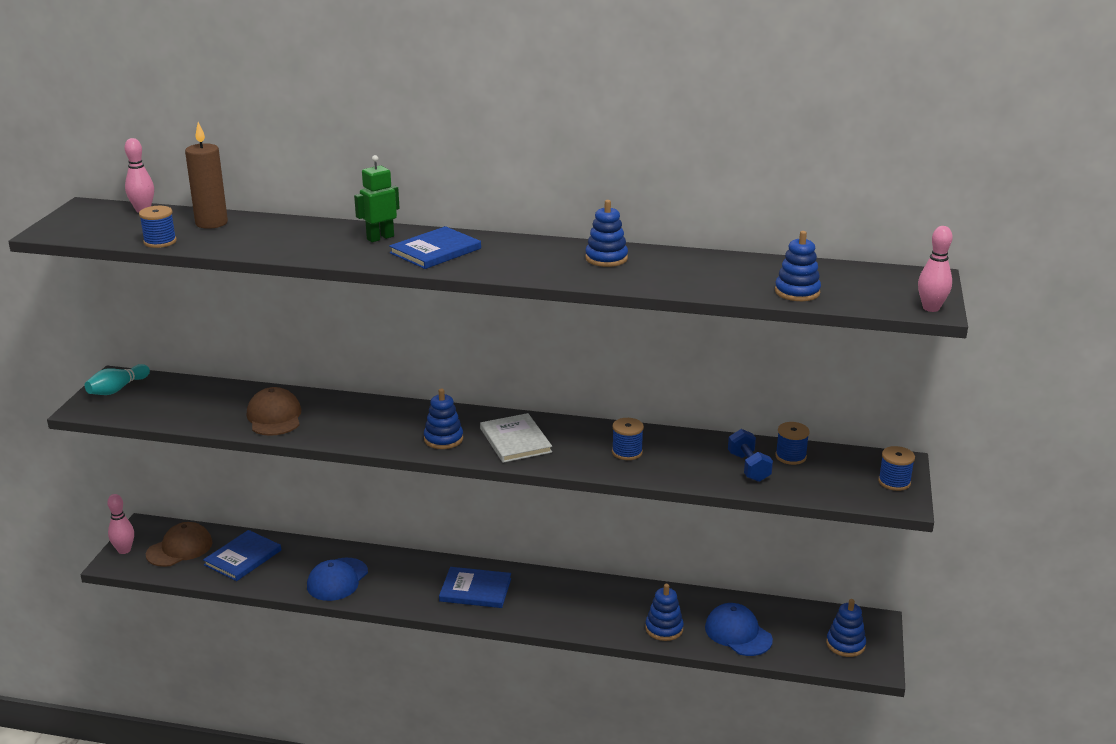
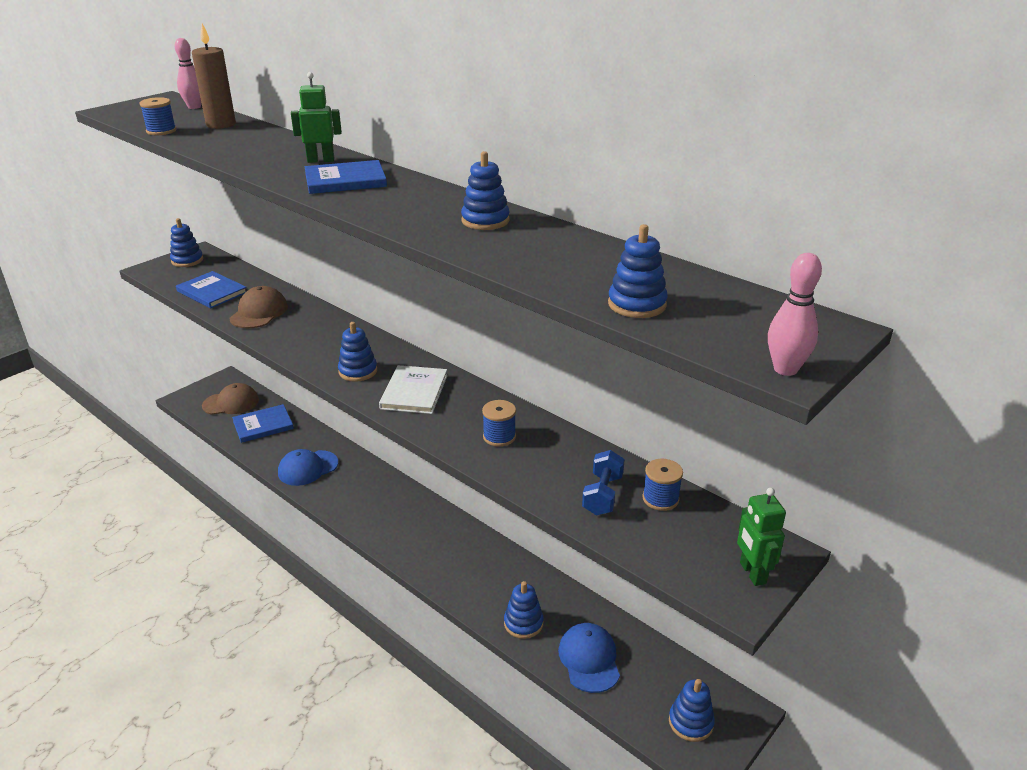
camera: 30 degrees right, 5 degrees up
(117, 389) = (187, 260): turquoise bowling pin -> blue stacking toy
(124, 550) = (197, 392): pink bowling pin -> none
(475, 590) = (399, 518): blue book -> blue book (212, 292)
(894, 482) = (752, 573): blue spool -> green robot

